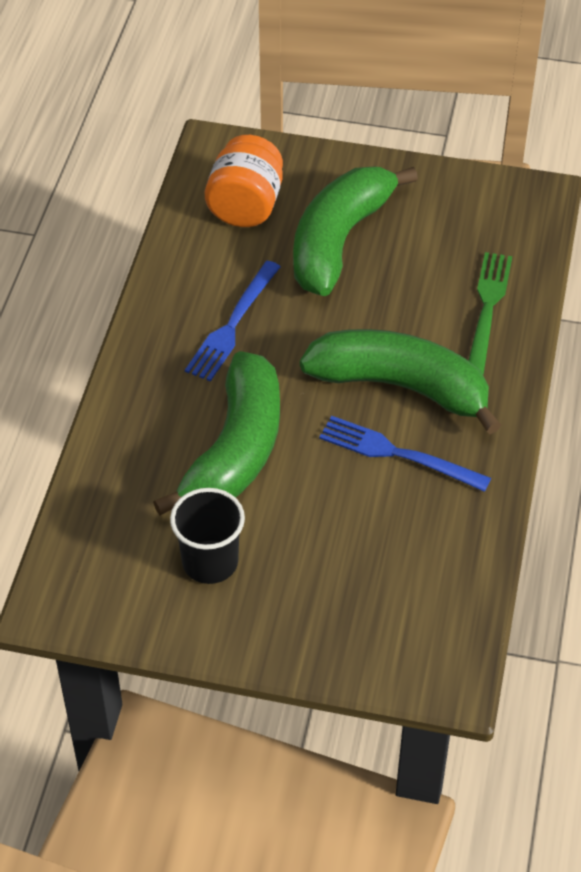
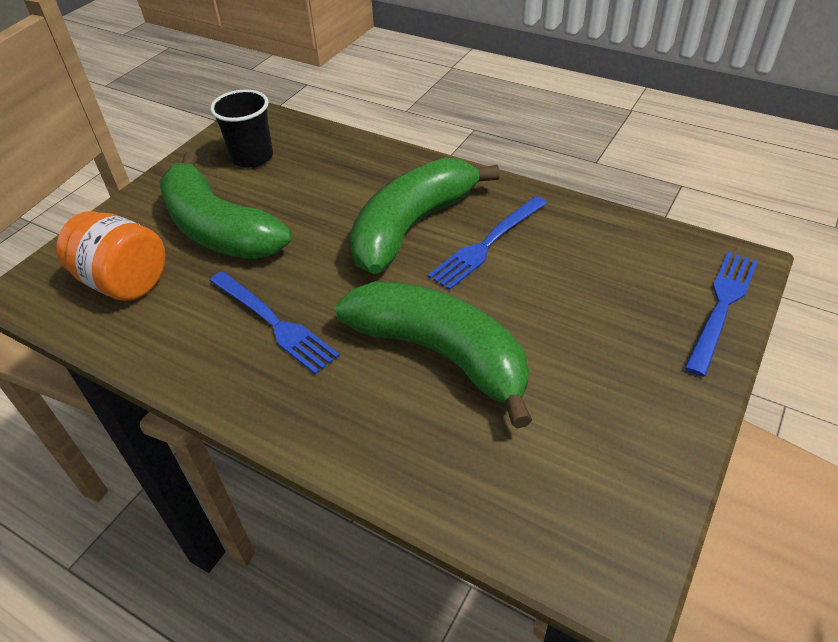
camera: 70 degrees left, 5 degrees down
(210, 562) = (583, 404): black cup -> black cup (252, 157)
(375, 663) = (722, 306): none -> blue fork
(487, 308) = (352, 164): green fork -> none

